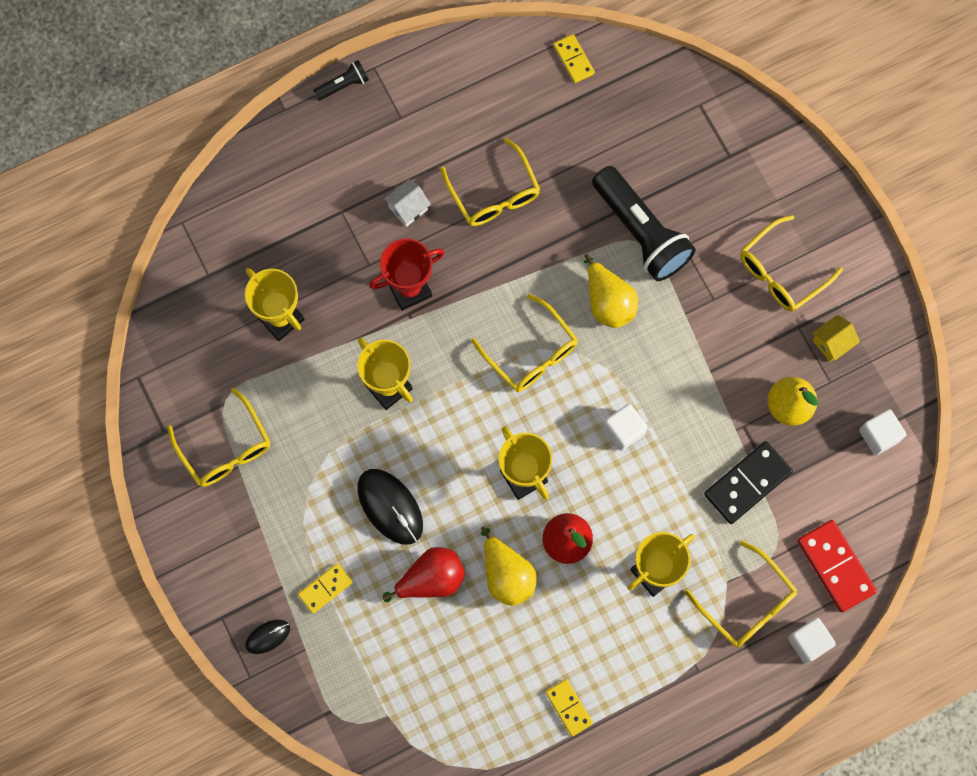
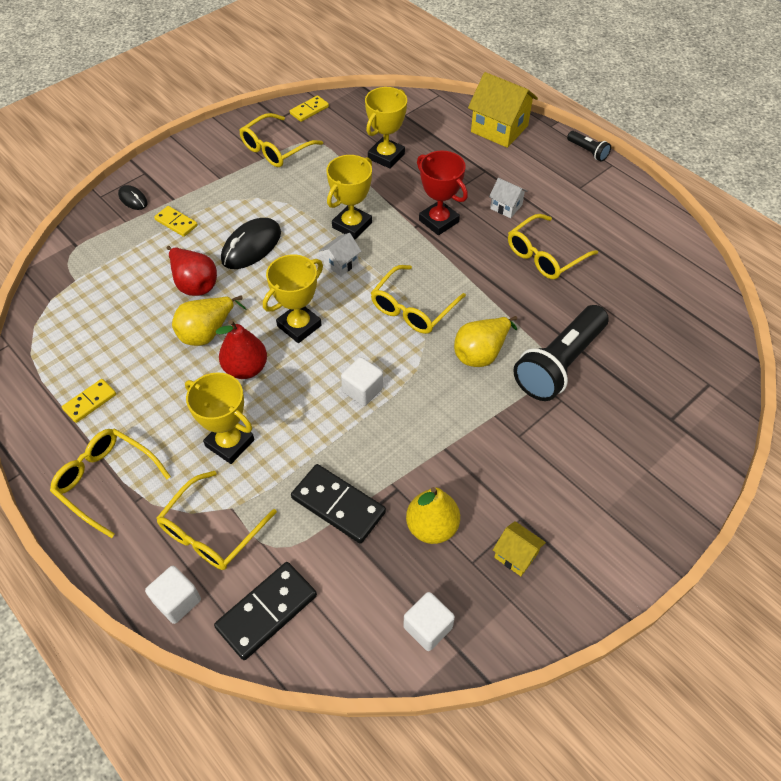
camera: 75 degrees right, 20 degrees down
(271, 171) = (499, 129): none -> yellow house
(445, 412) = (341, 263): none -> white house
(573, 59) = (695, 283): yellow domino -> yellow domino (309, 110)
(781, 272) = (573, 490): yellow glasses -> yellow glasses (106, 481)
(835, 566) = (267, 611): red domino -> black domino

